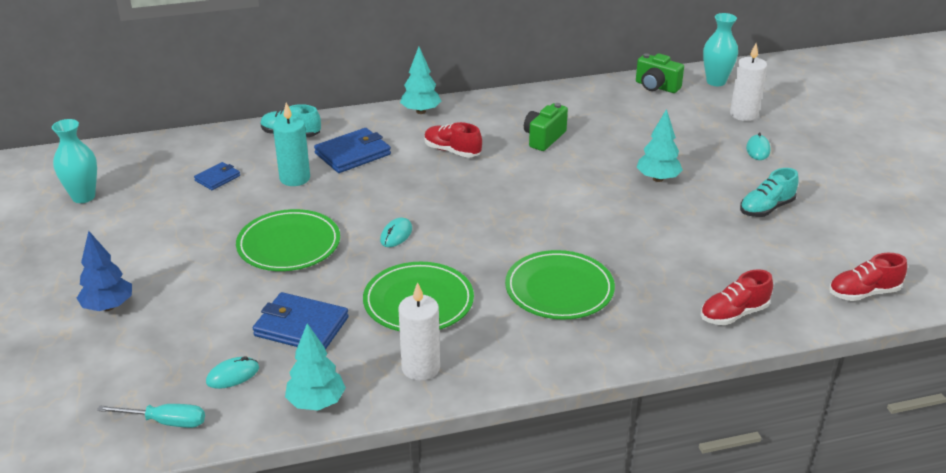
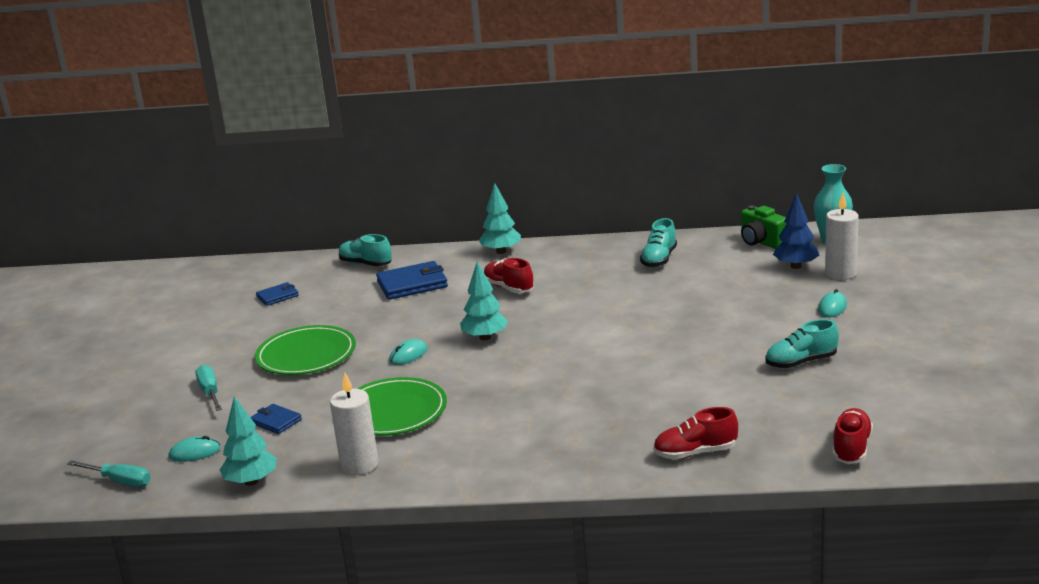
camera: 20 degrees right, 10 degrees down
(83, 197) = (155, 303): turquoise vase -> none
(108, 307) = (125, 390): blue tree -> blue tree (796, 266)
(208, 299) = (210, 392): none -> turquoise screwdriver
(295, 178) = (346, 301): turquoise candle -> none
(301, 326) = (276, 421): blue wallet -> blue wallet, size x0.57
(544, 138) = (608, 282): green camera -> none
(559, 289) = (533, 414): green plate -> none
(575, 110) = (659, 259): none -> turquoise shoe
(657, 179) = (702, 327): turquoise tree -> turquoise tree (485, 337)
(863, 293) = (851, 448): red shoe -> red shoe turned 105 degrees clockwise

